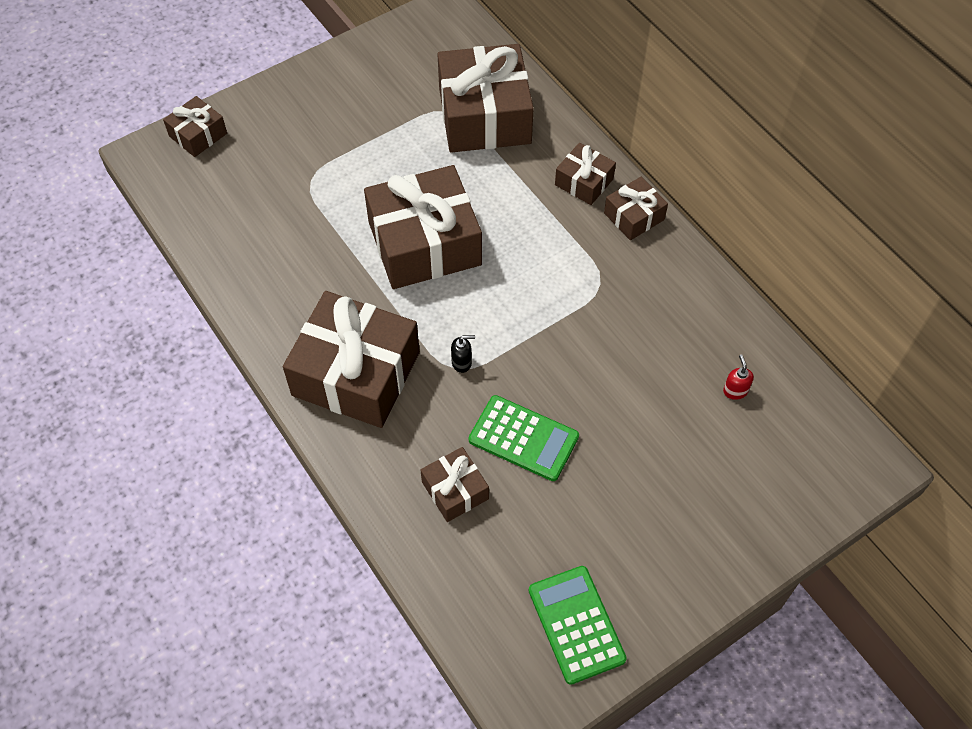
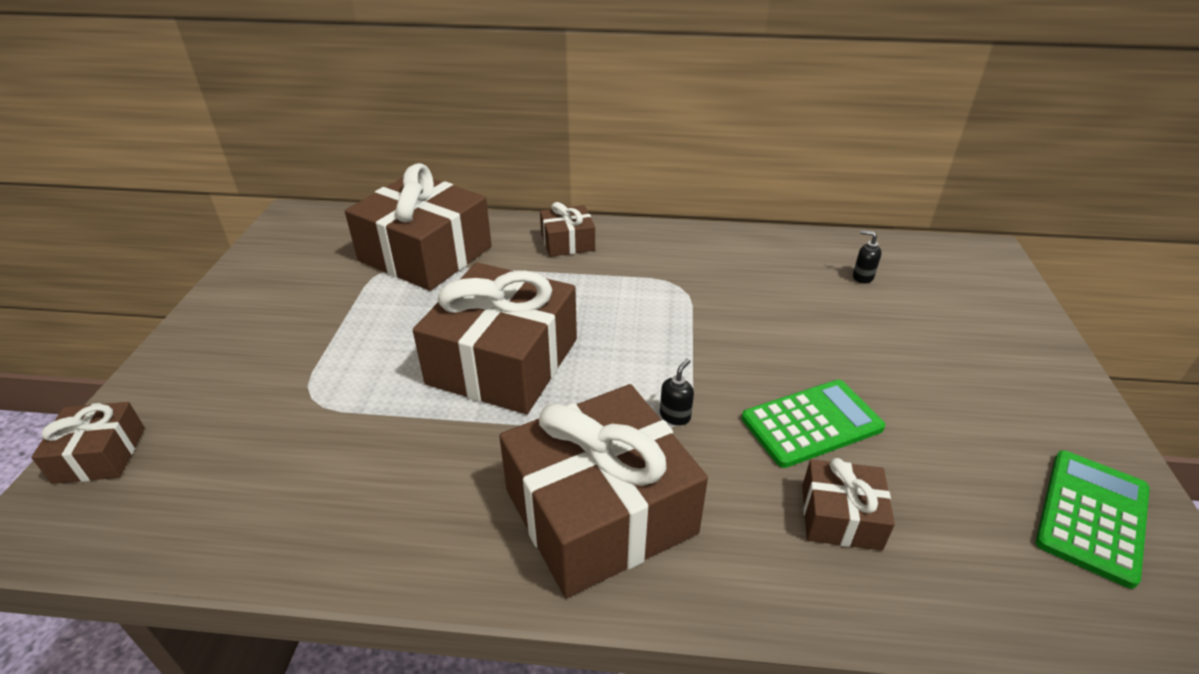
camera: 50 degrees left, 20 degrees down
(576, 624) = (1092, 516): green calculator -> green calculator turned 105 degrees clockwise
(634, 216) = (634, 237): brown gift -> none
(735, 391) = (862, 277): red soap dispenser -> black soap dispenser

